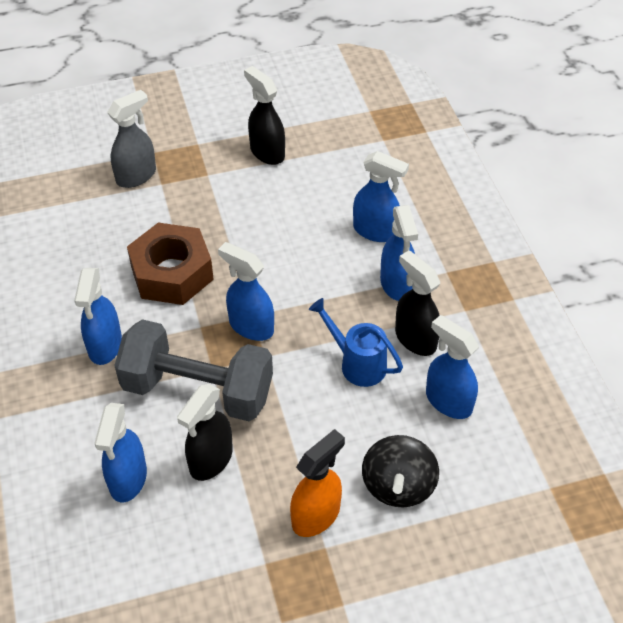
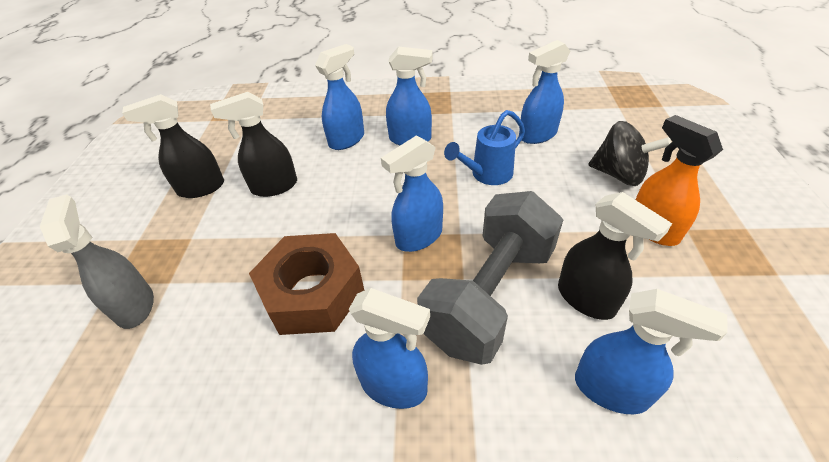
camera: 70 degrees left, 5 degrees down
(415, 339) = (471, 140): black spray bottle -> black spray bottle (274, 187)

